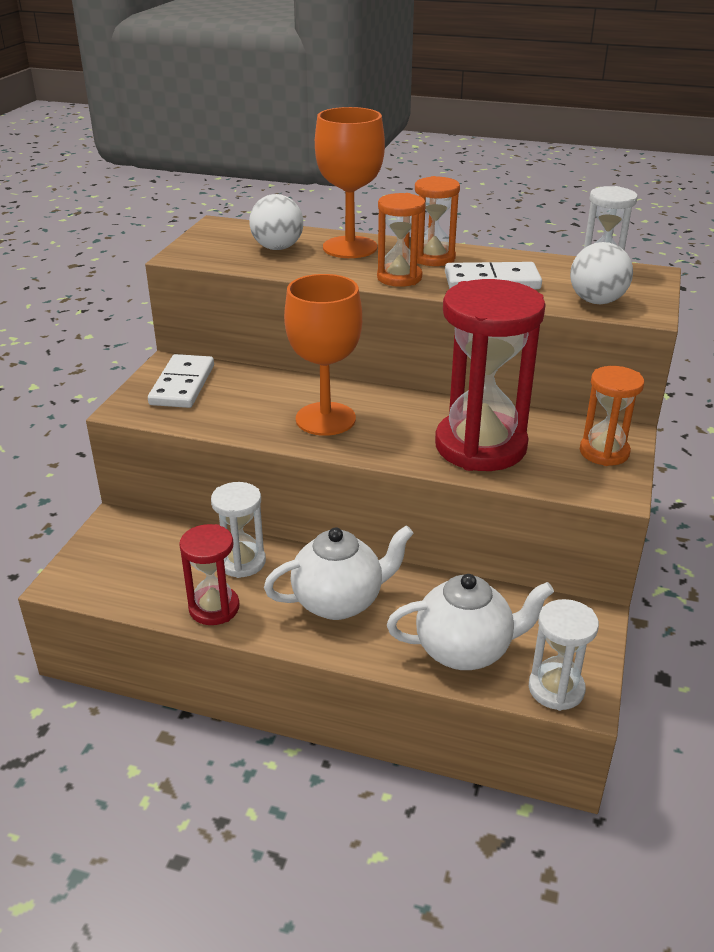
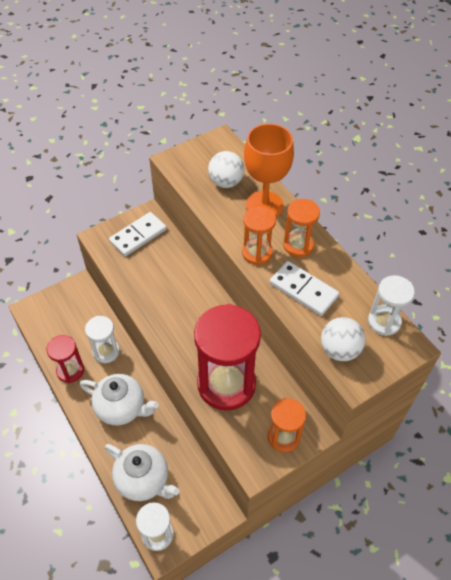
camera: 40 degrees right, 20 degrees up
(325, 419) = (175, 308): orange goblet -> none

